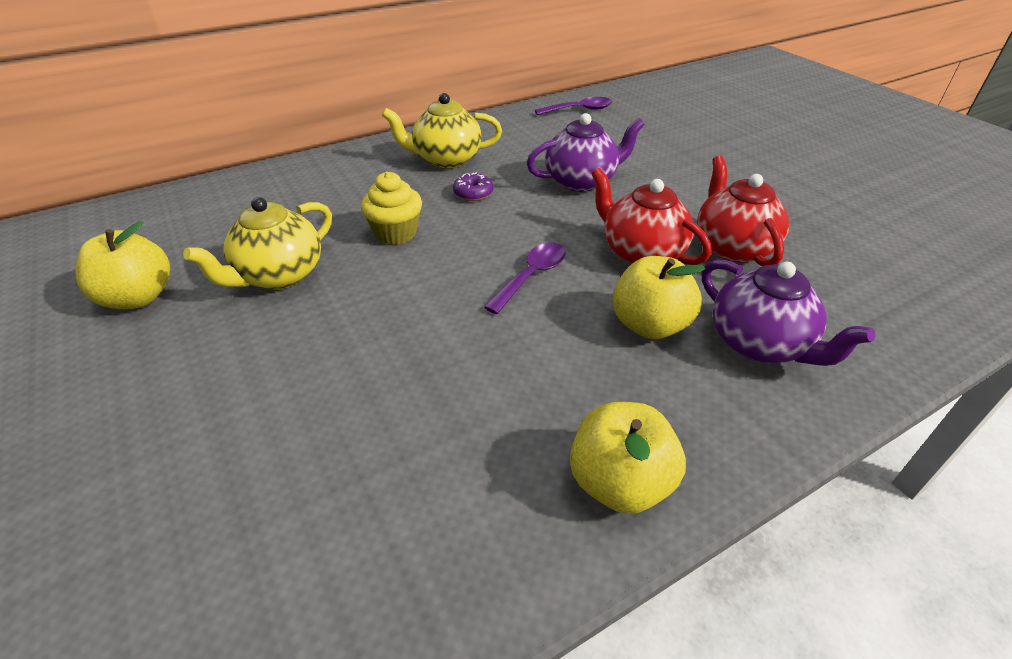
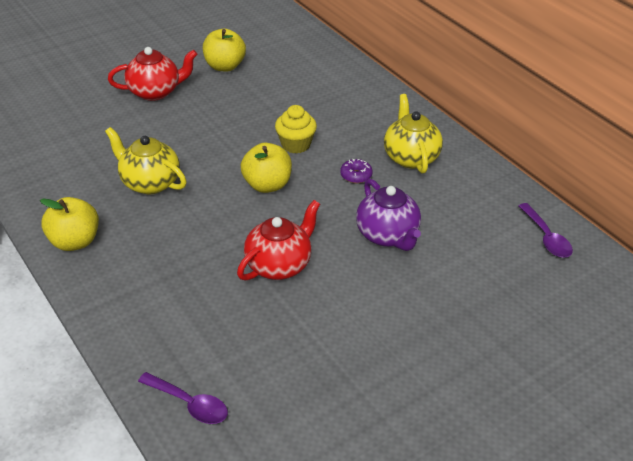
camera: 85 degrees right, 0 degrees up
(279, 275) = (245, 107): yellow teapot -> yellow teapot (149, 183)
(531, 276) = (248, 208): purple spoon -> purple spoon (189, 404)
(649, 325) = (194, 262): yellow apple -> yellow apple (267, 185)
(732, 247) = (291, 320): red teapot -> red teapot (155, 92)
(760, 344) = (173, 315): purple teapot -> none

